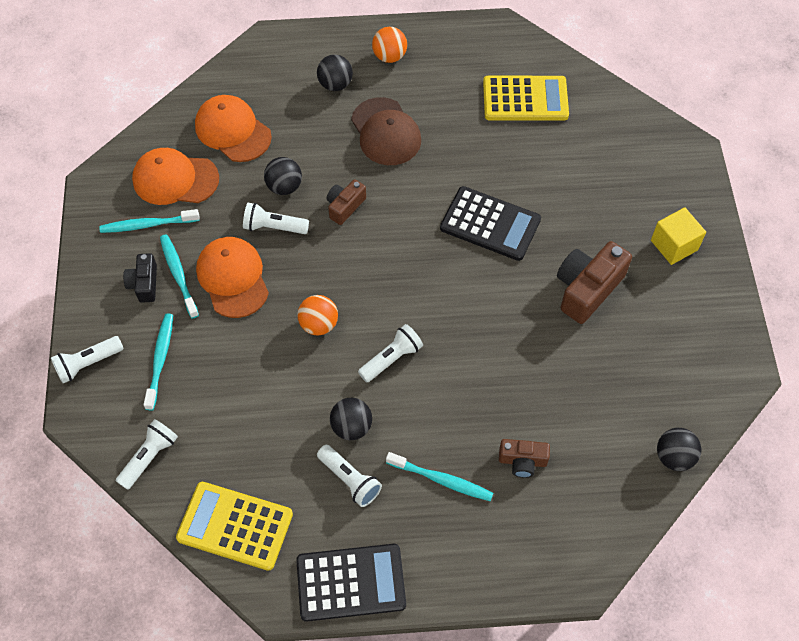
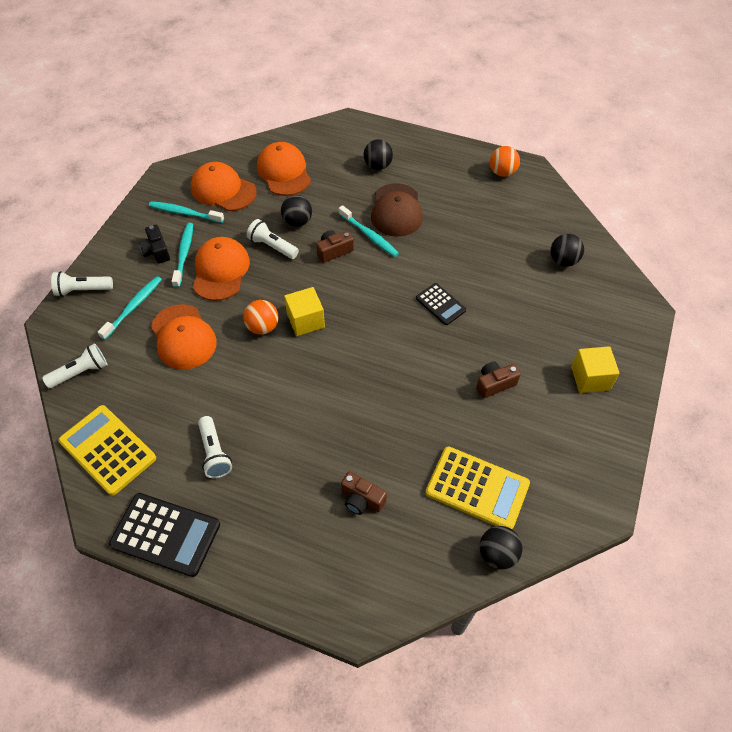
camera: 25 degrees right, 5 degrees down
(144, 284) = (156, 251): black camera -> black camera turned 45 degrees counterclockwise
(238, 371) = (183, 337): none -> orange cap
(351, 427) = (241, 413): black ball -> black ball (563, 261)
(360, 298) = (305, 320): none -> yellow cube
(389, 56) = (430, 160): orange ball -> orange ball (502, 172)
(391, 359) = (303, 374): white flashlight -> none
(441, 480) = (286, 485): turquoise toothbrush -> turquoise toothbrush (369, 235)
(490, 224) = (440, 304): black calculator -> black calculator, size x0.58
(525, 99) = (521, 224): yellow calculator -> yellow calculator (477, 488)
(587, 289) = (494, 384): brown camera -> brown camera, size x0.57

